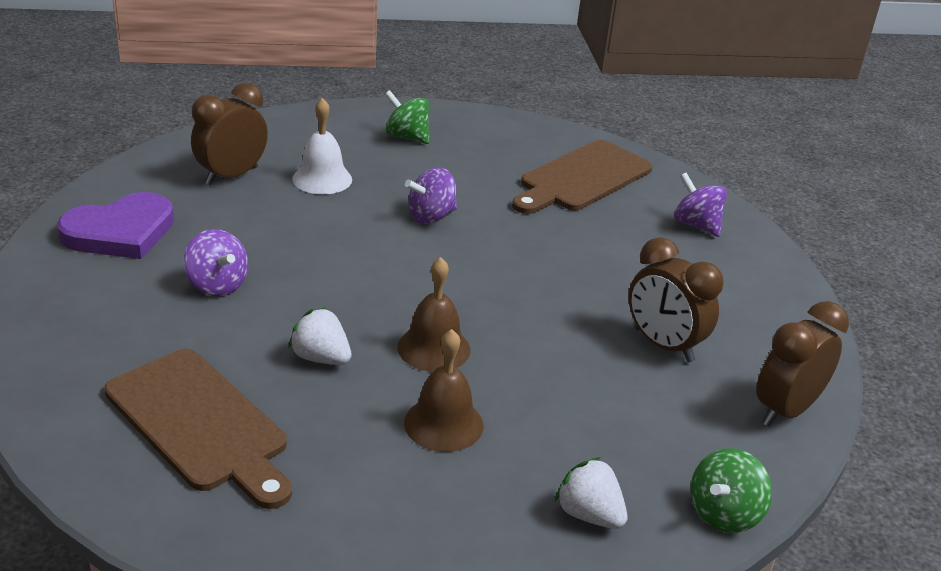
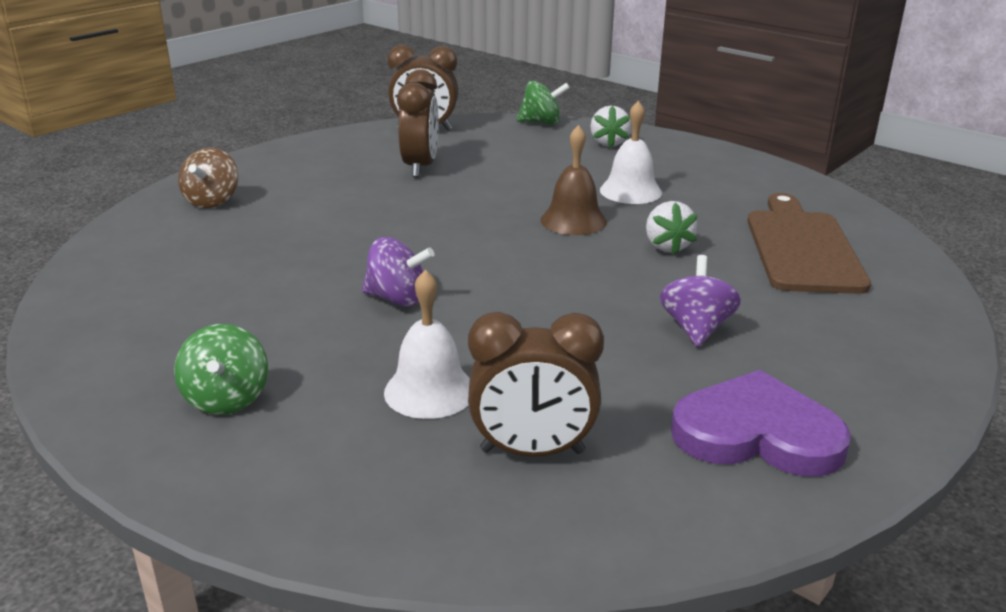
camera: 130 degrees left, 5 degrees down
(443, 424) = (630, 191): brown bell -> white bell
(582, 178) = (186, 267): brown cutting board -> none
(696, 225) = (212, 201): purple spinning top -> brown spinning top

